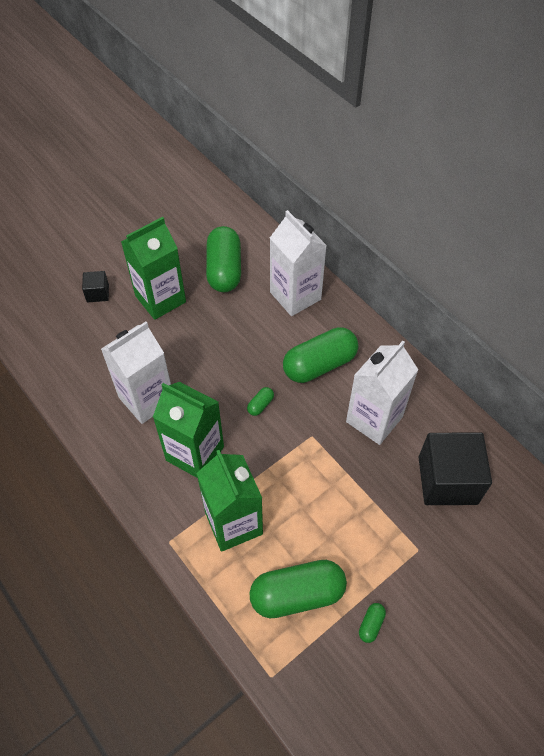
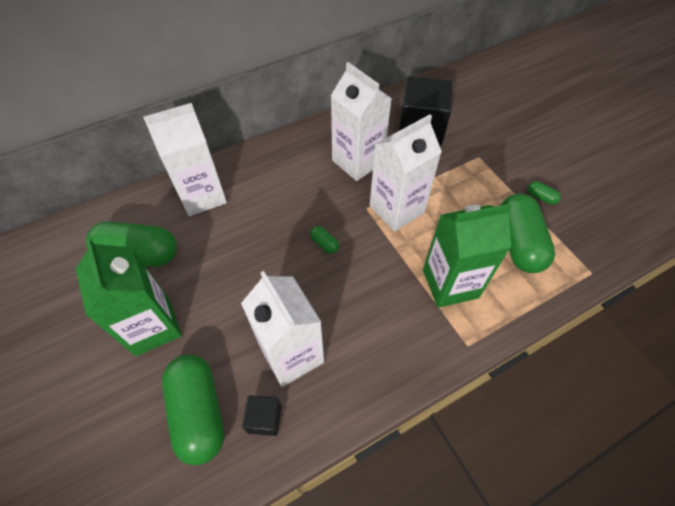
camera: 80 degrees left, 0 degrees up
(98, 293) = (110, 405): black cube -> black cube (264, 419)
(195, 453) = (370, 310): green carton -> none
(317, 465) = (396, 209): none -> white carton
(319, 365) = (291, 190): green capsule -> green capsule (199, 412)

